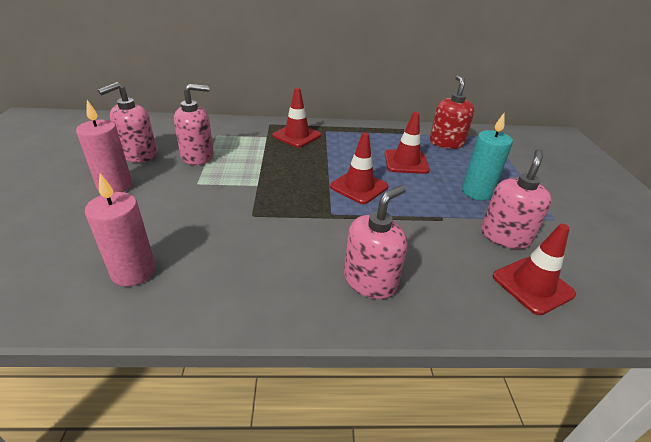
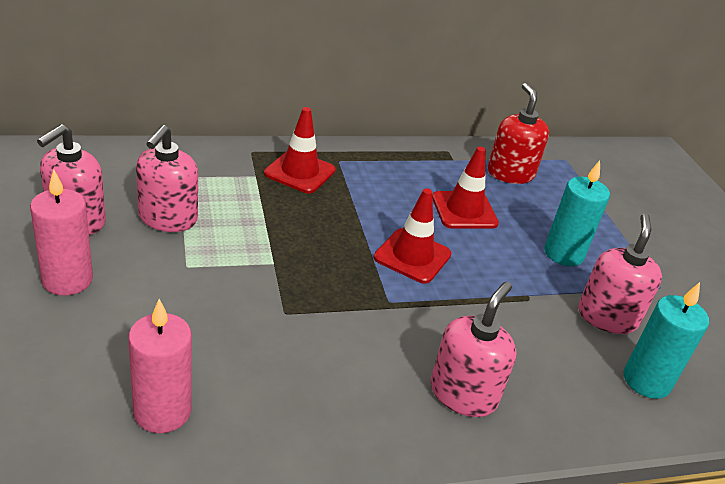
camera: 15 degrees left, 0 degrees up
(198, 156) = (167, 218): pink soap dispenser -> pink soap dispenser turned 135 degrees clockwise
(532, 285) = (646, 381): red traffic cone -> turquoise candle

